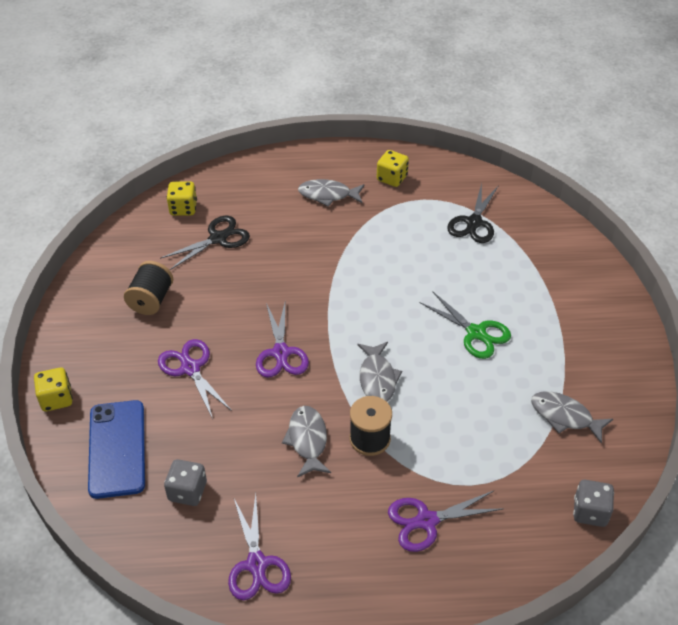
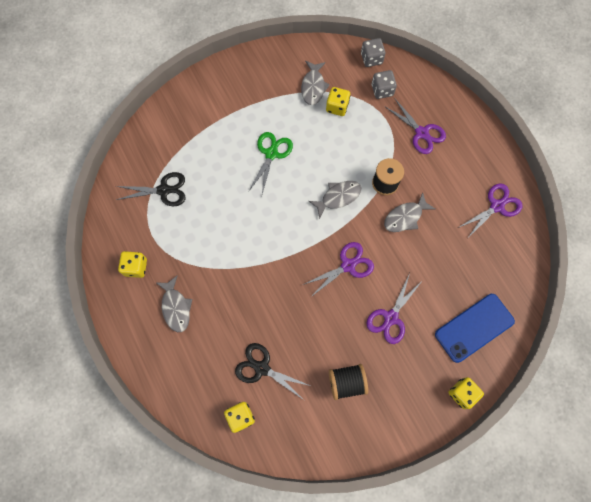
camera: 115 degrees left, 25 degrees up
(187, 491) = (477, 267): grey dice -> grey dice (382, 90)
(518, 432) = (337, 107): none -> yellow dice

